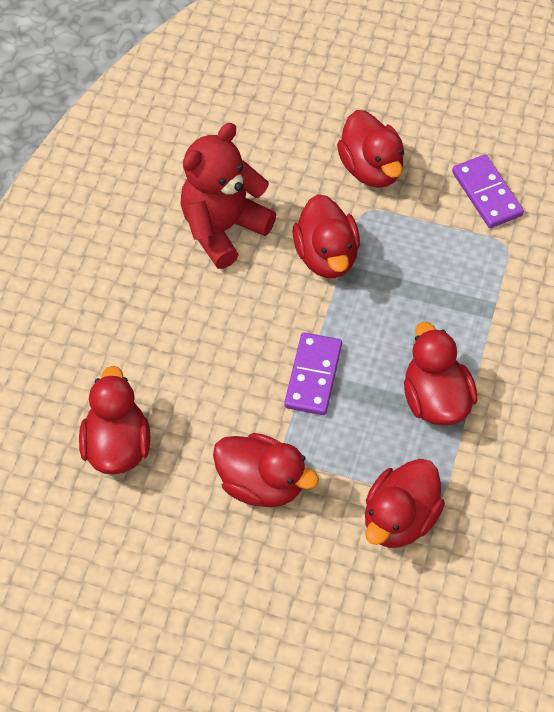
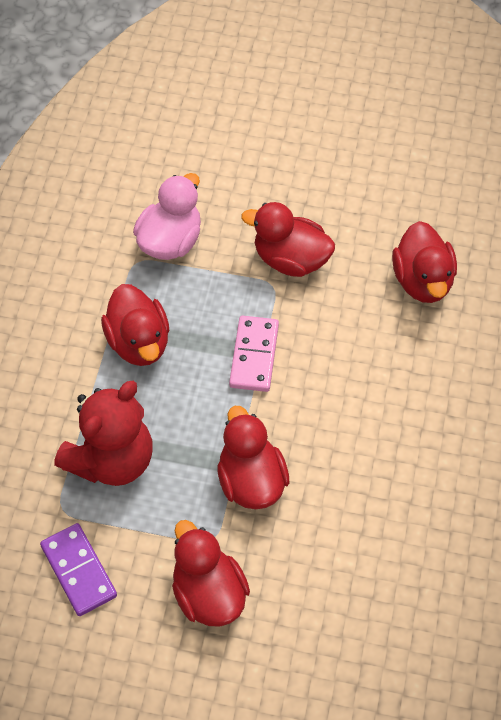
camera: 175 degrees right, 0 degrees up
(223, 228) = (363, 504): red teddy bear -> red teddy bear (111, 460)
(313, 376) = (254, 355): purple domino -> pink domino
(399, 518) = (170, 241): red duck -> pink duck

